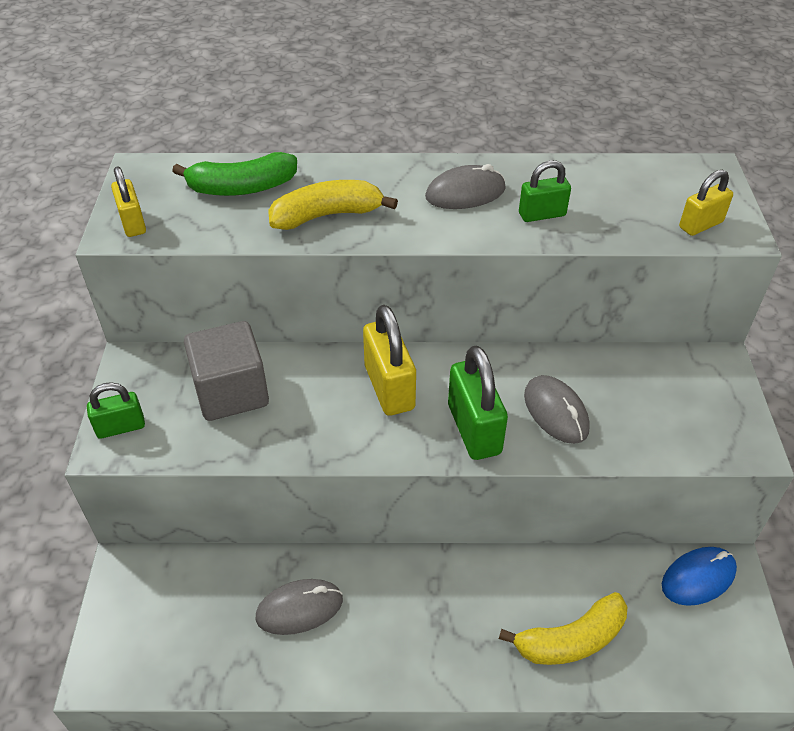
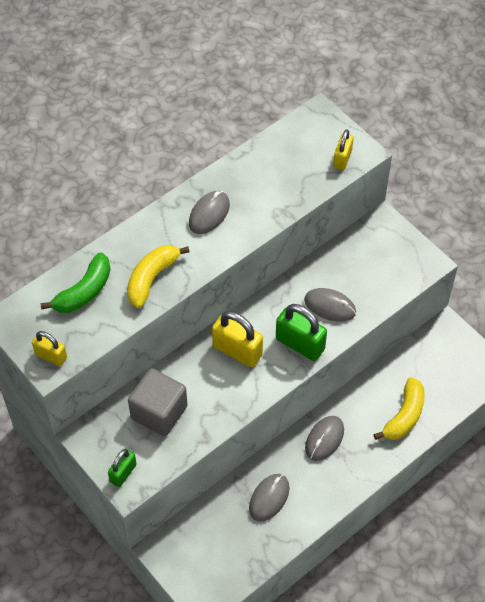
camera: 40 degrees left, 10 degrees up
(436, 590) = (324, 439): none -> grey mouse
(542, 214) = (261, 203): green padlock -> none
(698, 578) = (436, 342): blue mouse -> none

